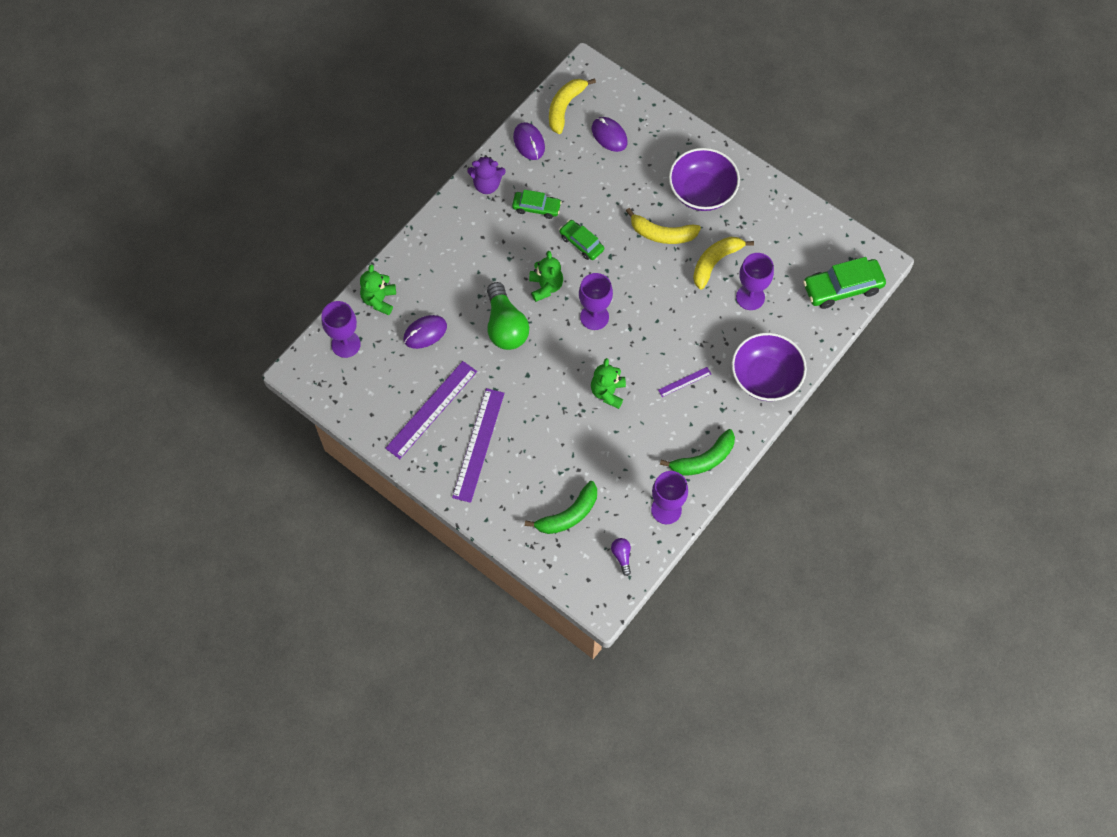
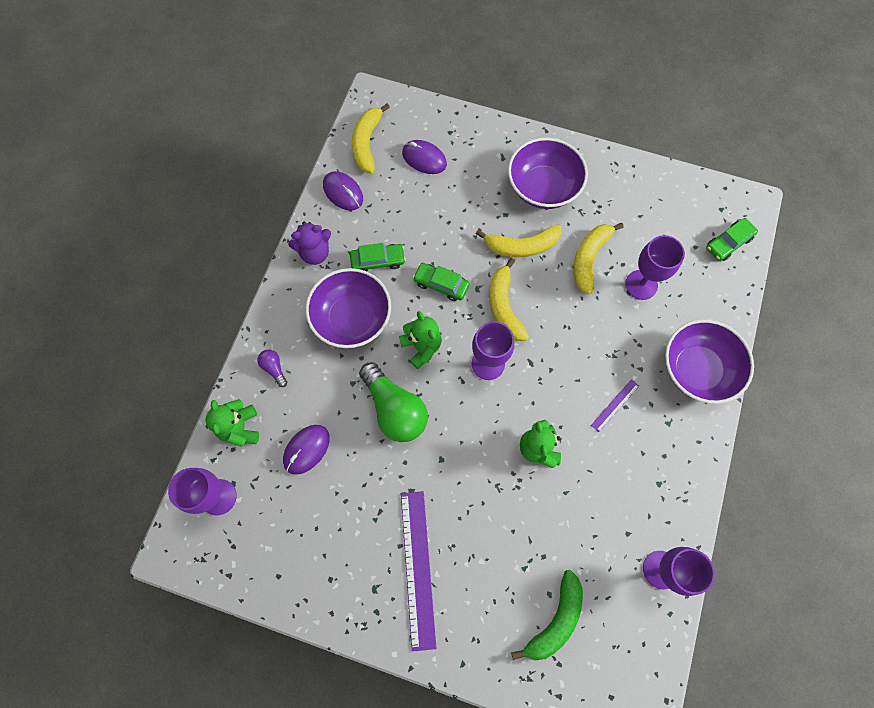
camera: 20 degrees left, 5 degrees up
(431, 409) = (347, 543): purple ruler -> none
(498, 246) = (352, 318): none -> purple bowl
(622, 556) = (637, 650): purple light bulb -> purple light bulb (274, 368)
(626, 277) = (504, 306): none -> yellow banana
(703, 459) = (674, 491): green banana -> none
(842, 288) = (728, 243): green car -> green car, size x0.61

